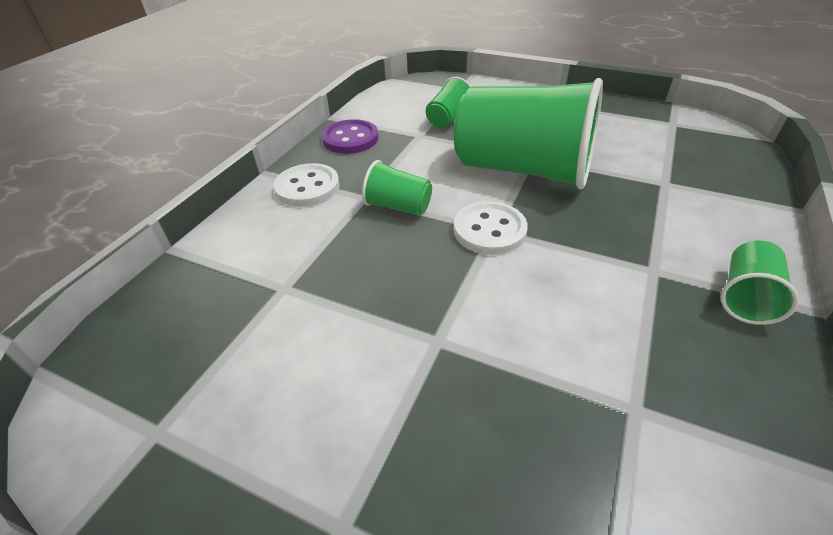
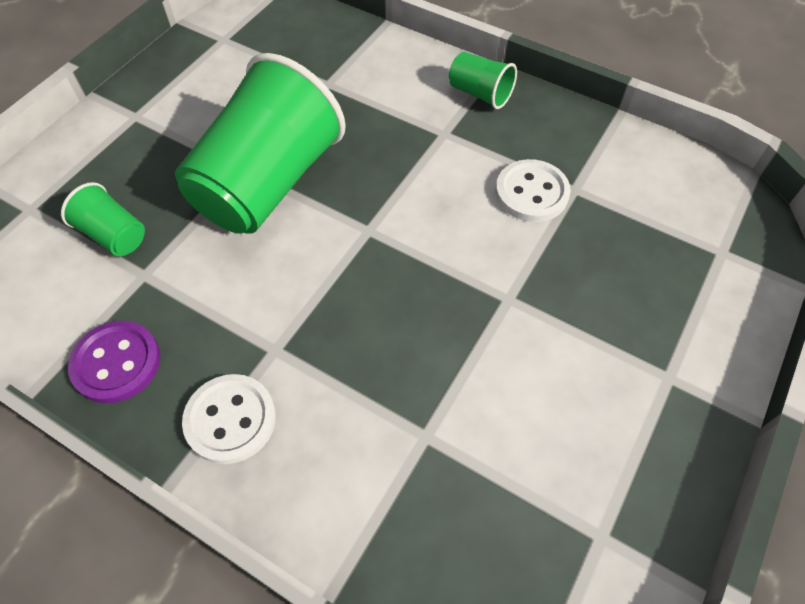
camera: 85 degrees left, 15 degrees up
(398, 207) = (305, 313): green cup -> none
(489, 230) = (368, 234): white button -> white button (531, 193)

